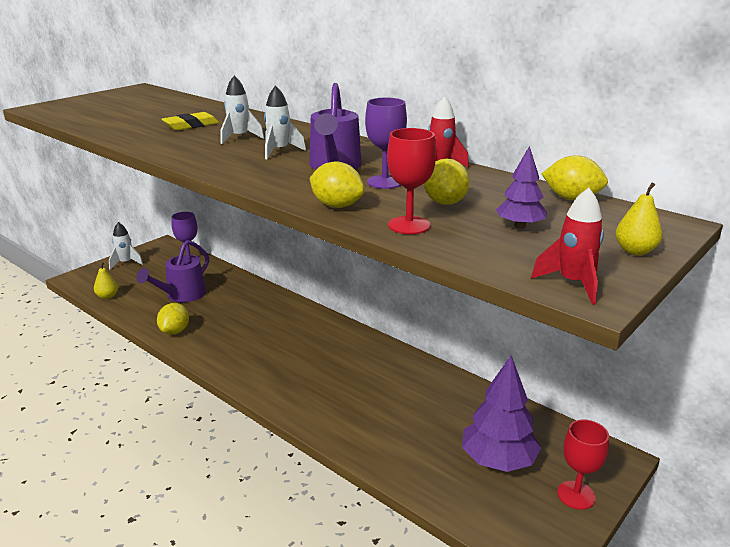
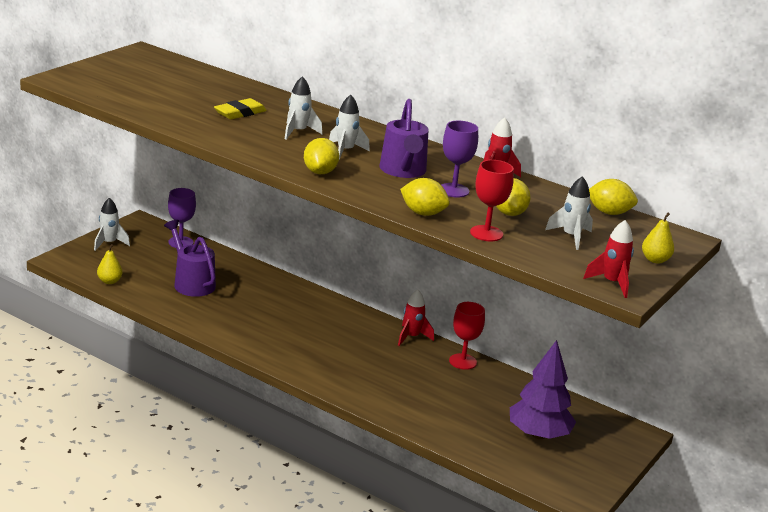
camera: 10 degrees left, 0 degrees up
(175, 331) = (201, 319): yellow lemon -> yellow lemon (320, 172)
(181, 296) = (191, 282): purple watering can -> purple watering can turned 120 degrees clockwise
(376, 345) = (411, 337): none -> red rocket
(520, 226) = (571, 237): purple tree -> white rocket
(576, 495) = (604, 459): red goblet -> red goblet (462, 361)

